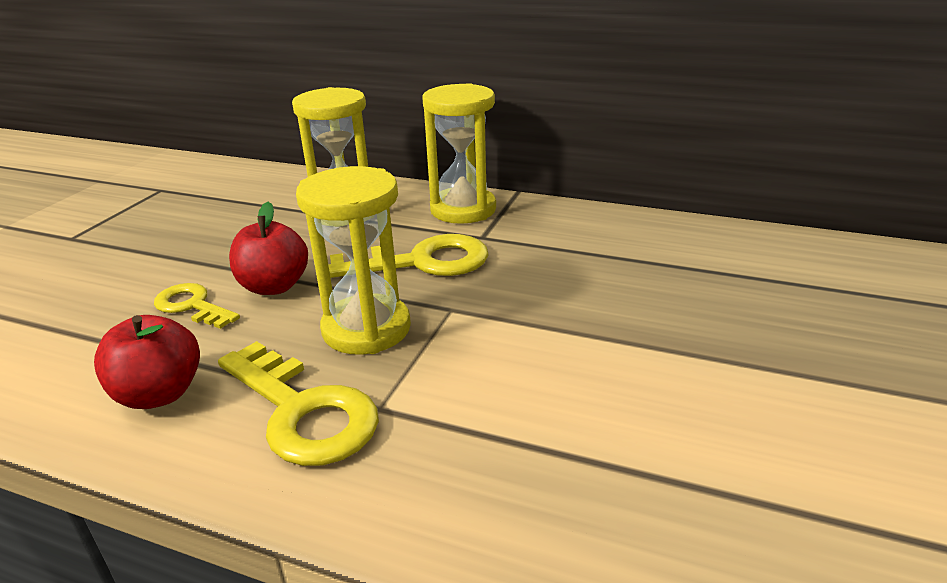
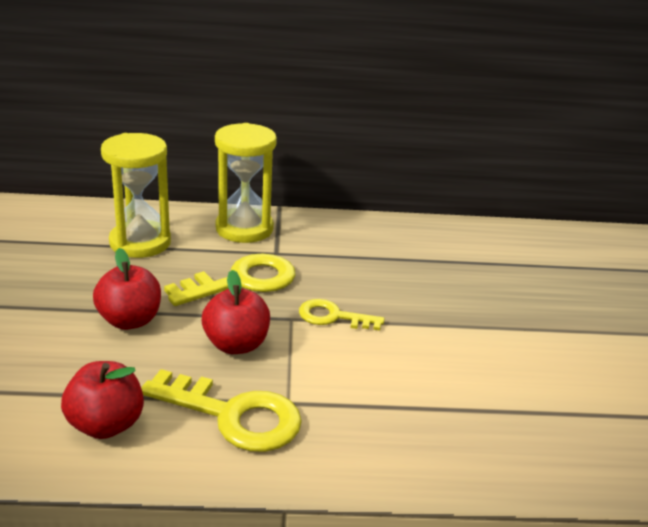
camera: 25 degrees left, 0 degrees up
(192, 306) = (68, 348): yellow key -> yellow key (333, 317)
(366, 329) = (236, 345): yellow hourglass -> red apple

